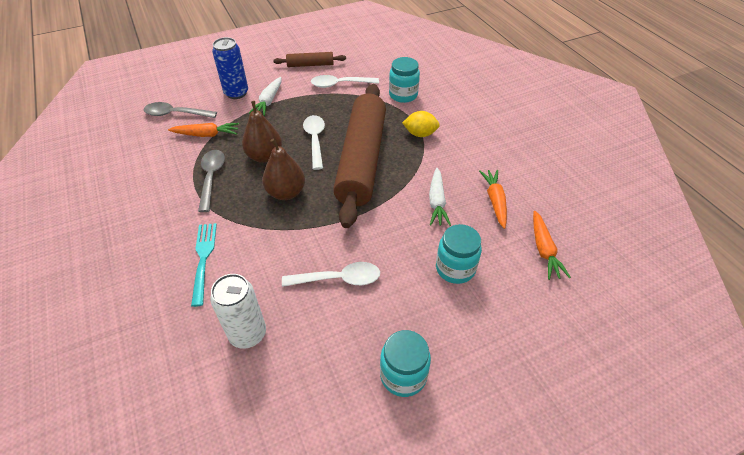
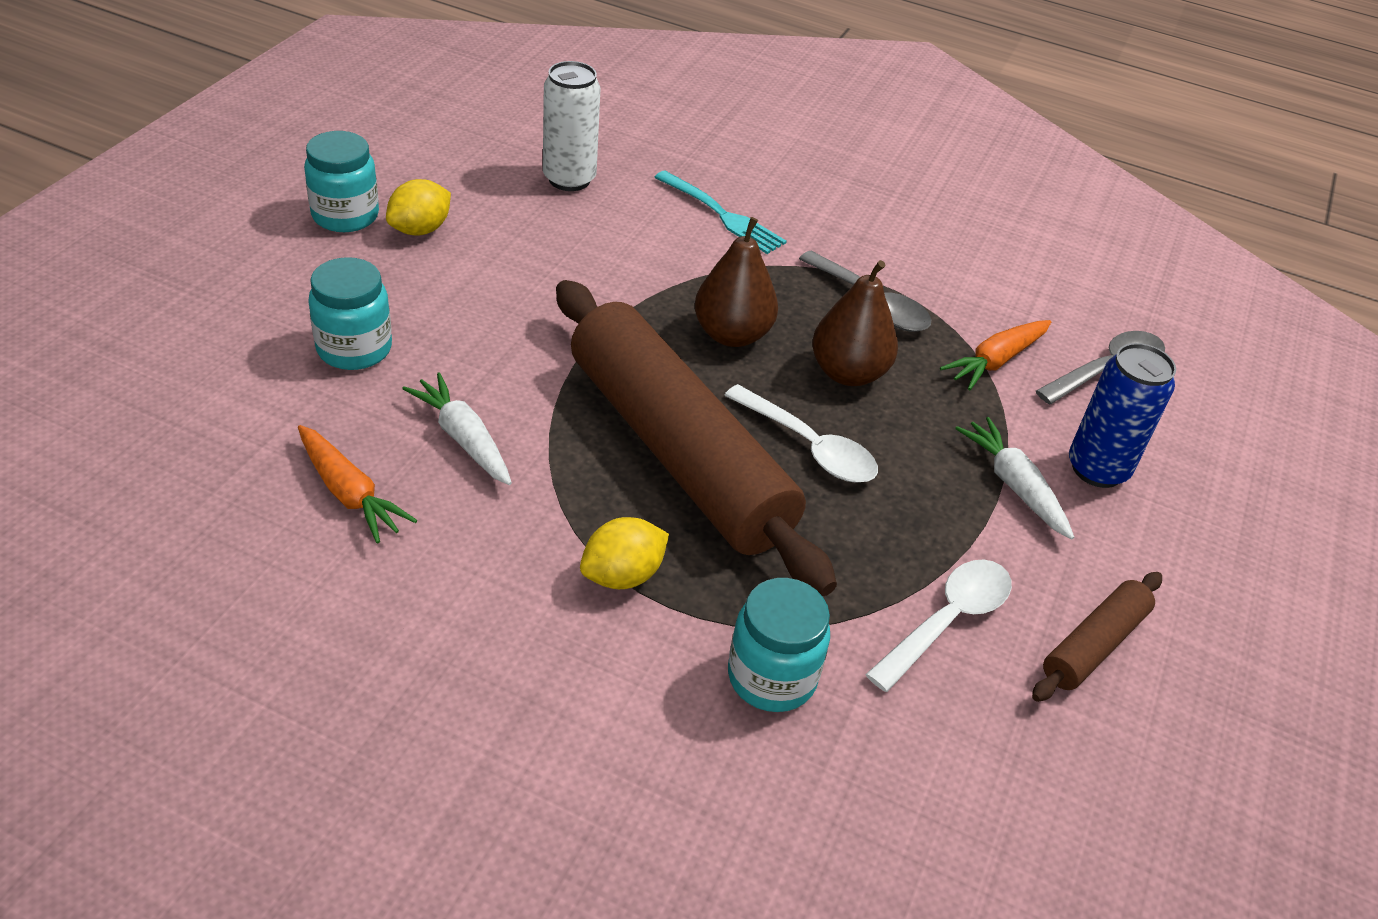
camera: 135 degrees right, 5 degrees down
(338, 279) = (520, 266): white spoon -> none
(368, 337) = (420, 229): none -> yellow lemon
(544, 250) = (207, 443): orange carrot -> none

